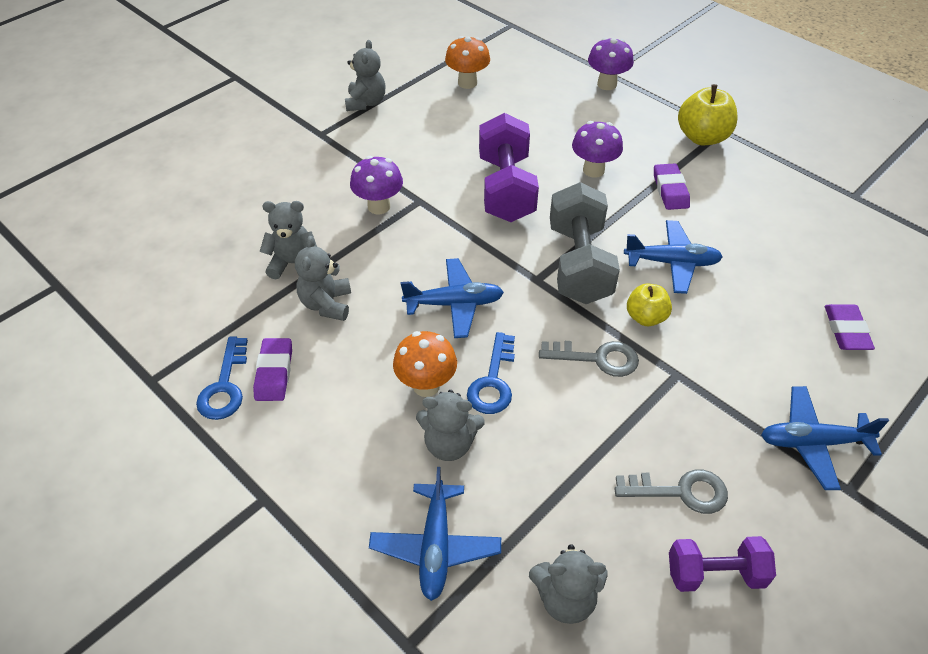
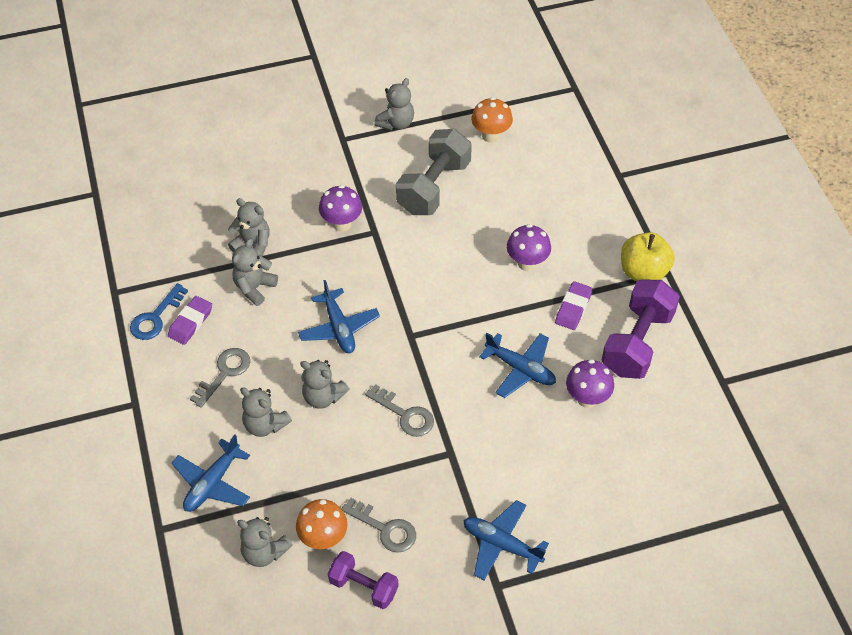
camera: 30 degrees right, 5 degrees up
(357, 409) = (225, 373): none -> grey key
(426, 385) = (278, 378): orange mushroom -> orange mushroom (323, 538)
(454, 304) = (339, 327): blue plane -> blue plane turned 45 degrees clockwise
(493, 381) = (323, 397): blue key -> grey teddy bear
(506, 189) = (446, 250): purple dumbbell -> purple dumbbell (637, 342)
(579, 264) = (450, 338): grey dumbbell -> grey dumbbell (434, 187)
(607, 84) = (607, 185): purple mushroom -> purple mushroom (587, 398)
(646, 317) = (464, 401): yellow apple -> none
(846, 330) = (603, 482): purple eraser -> none

